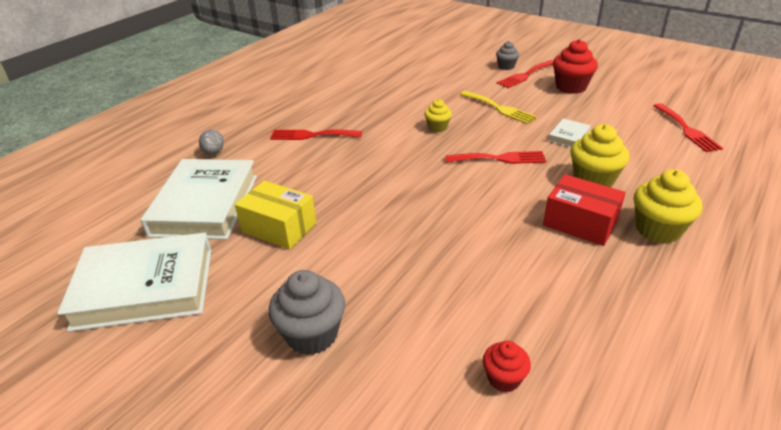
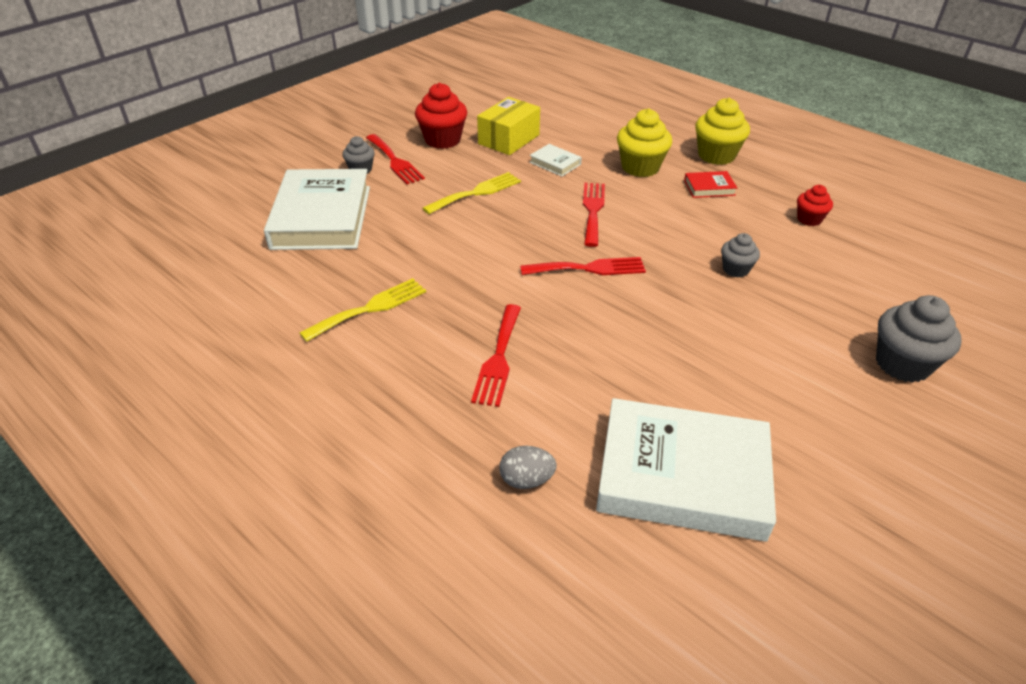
camera: 85 degrees left, 5 degrees up
(145, 287) = (873, 524): white book -> white book (321, 217)
(279, 228) = (731, 391): yellow box -> yellow box (509, 139)
(354, 92) = (370, 308): none -> yellow fork
(437, 127) = (510, 243): yellow cupcake -> none
(437, 235) = (735, 269): none -> grey cupcake
(504, 378) = (911, 259): red cupcake -> red cupcake (809, 219)
(580, 223) = (709, 188): red box -> red book
(687, 129) = (558, 105): red fork -> red fork (589, 268)

